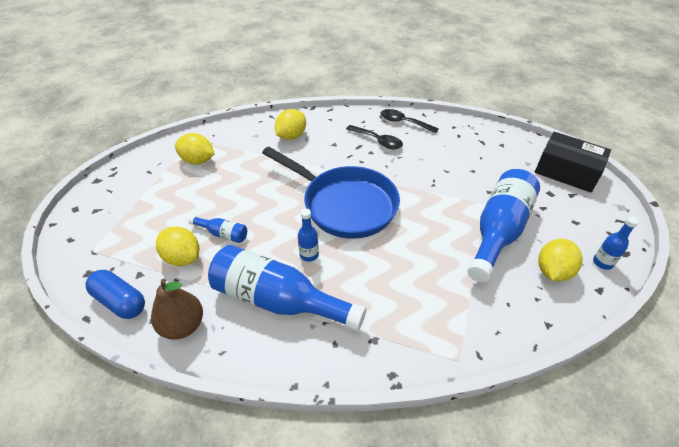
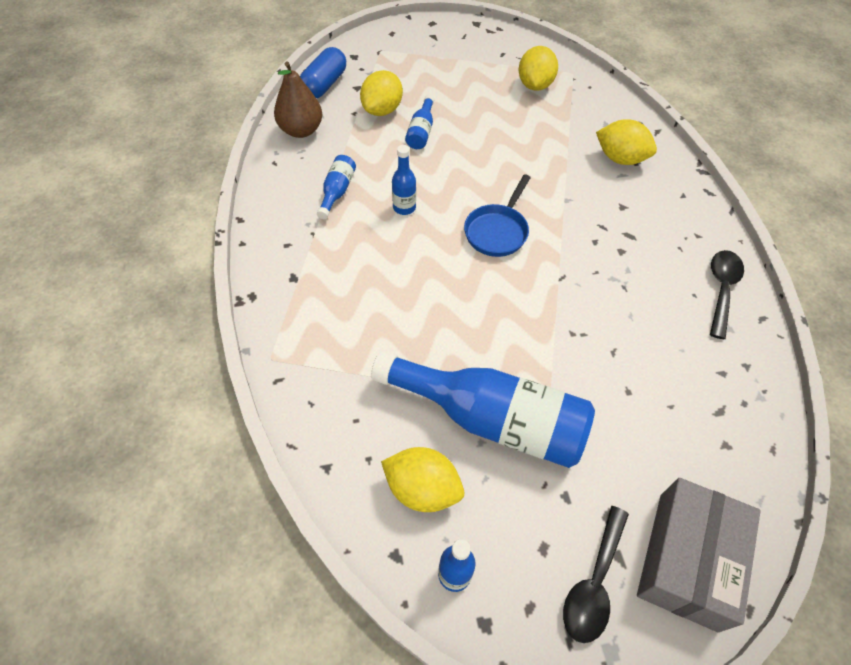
camera: 80 degrees right, 10 degrees up
(278, 300) = (337, 192): blue bottle -> blue bottle, size x0.44
(344, 205) = (497, 231): blue pan -> blue pan, size x0.50
(378, 141) = (653, 257): black spoon -> black spoon (594, 582)
(566, 171) = (687, 559): black box -> grey box

